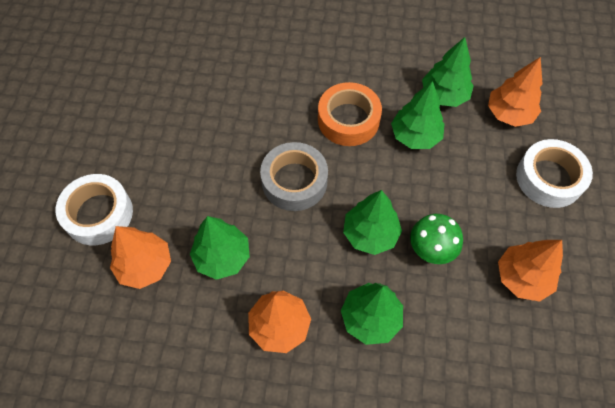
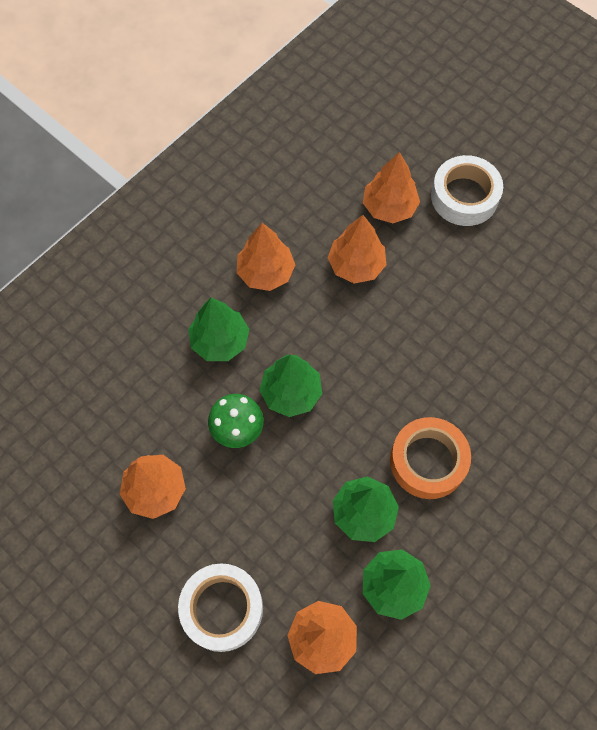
camera: 125 degrees right, 5 degrees up
(222, 257) = (356, 265): green tree -> orange tree
(294, 181) = (390, 364): grey tape -> none

